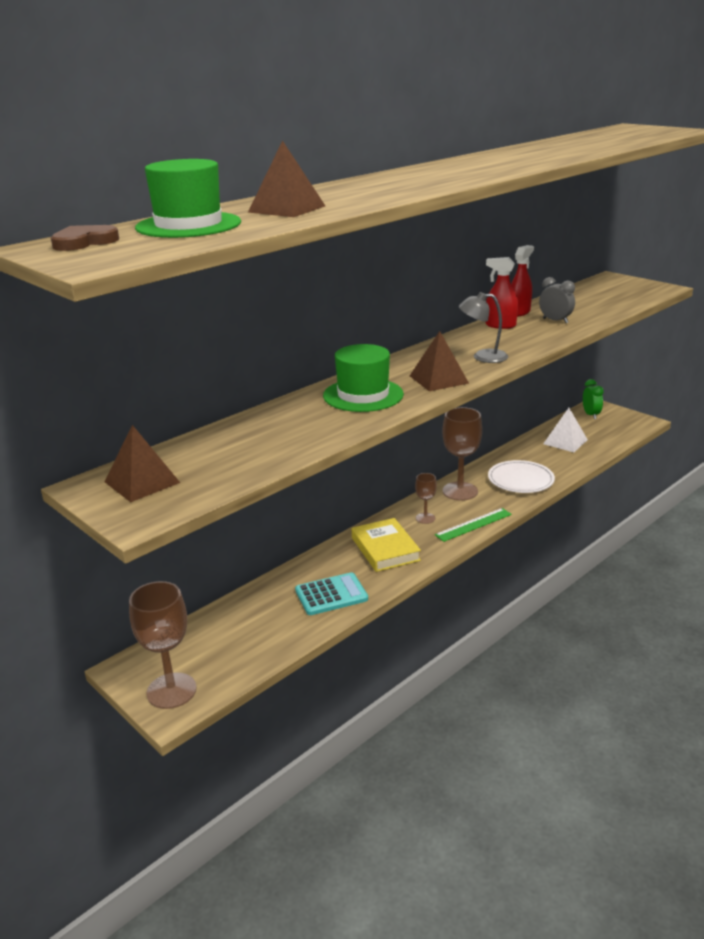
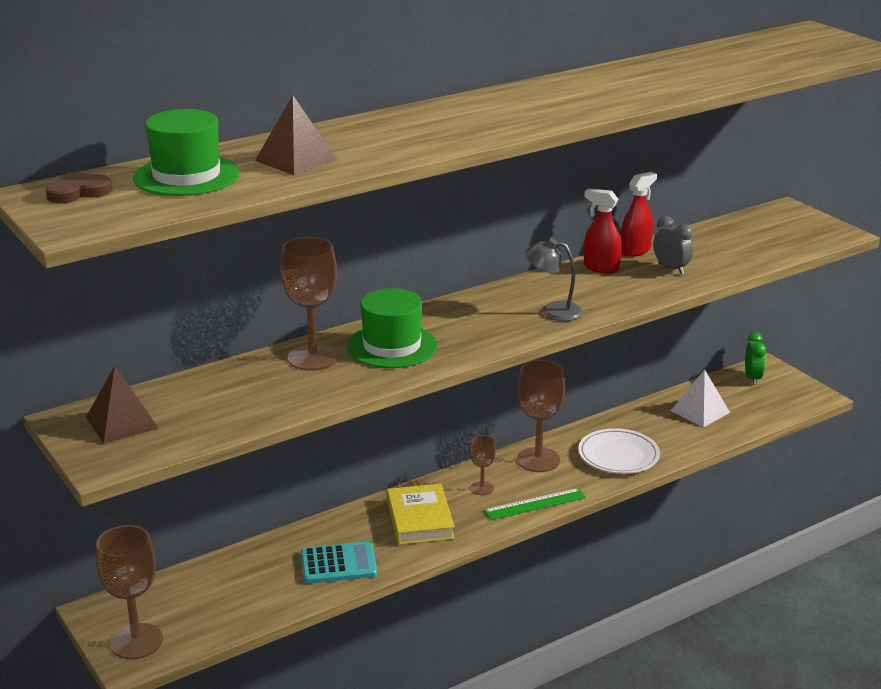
camera: 10 degrees right, 0 degrees up
(298, 411) = (313, 358): none -> brown goblet
(438, 379) = (486, 336): brown pyramid -> none

